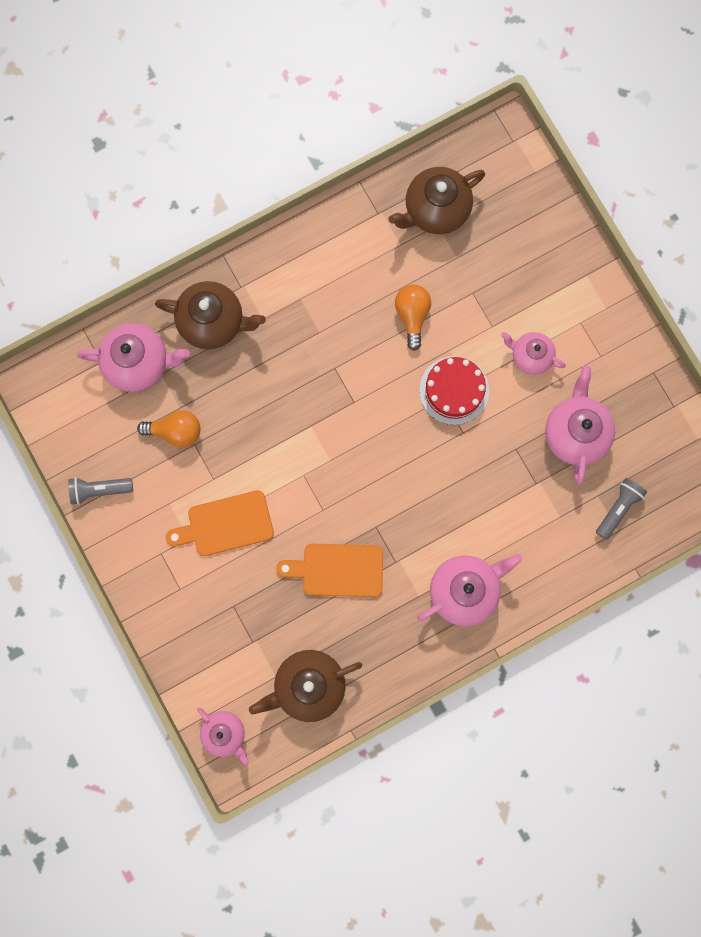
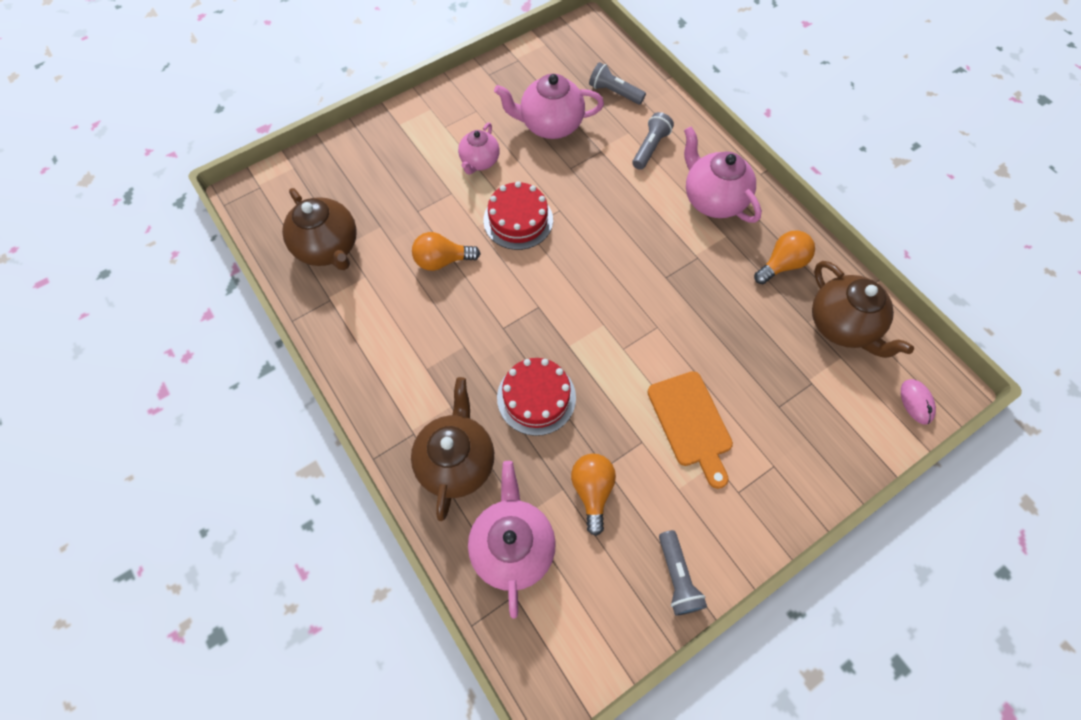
camera: 95 degrees left, 15 degrees down
(224, 734) = (916, 402): pink teapot -> pink mouse
(263, 392) = (536, 397): none -> red cake
(337, 570) = (717, 308): orange cutting board -> none
(380, 644) = (781, 264): none -> orange light bulb
(537, 536) = (650, 148): none -> grey flashlight

